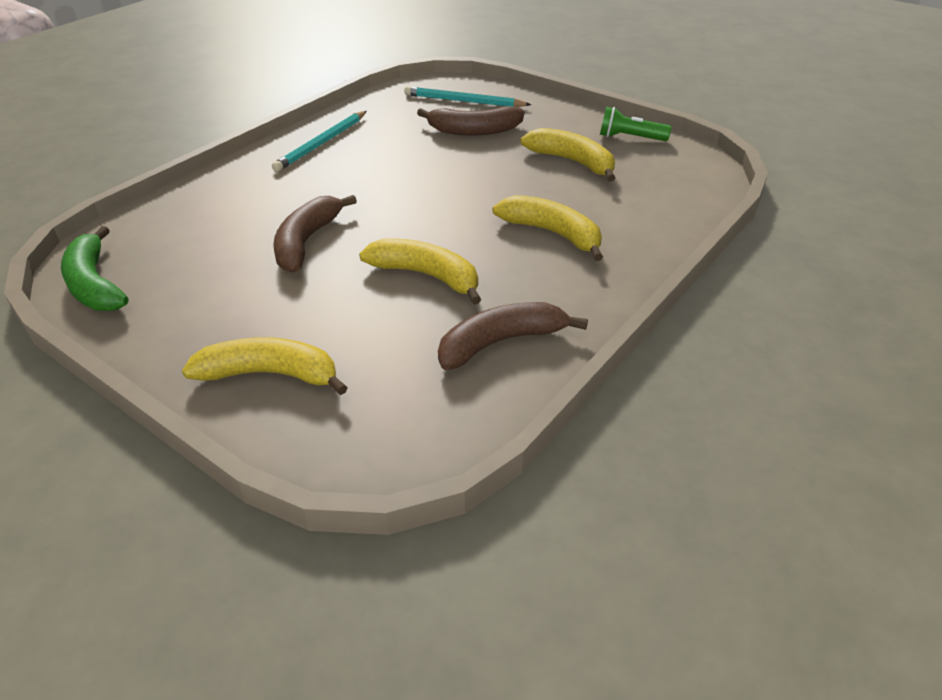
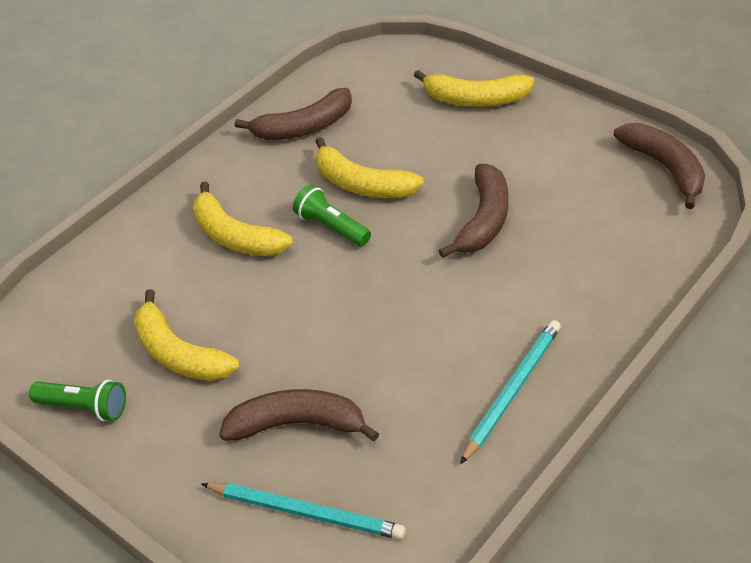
camera: 175 degrees left, 5 degrees up
(95, 284) = (665, 168): green banana -> brown banana
(458, 239) = (331, 227): none -> green flashlight

